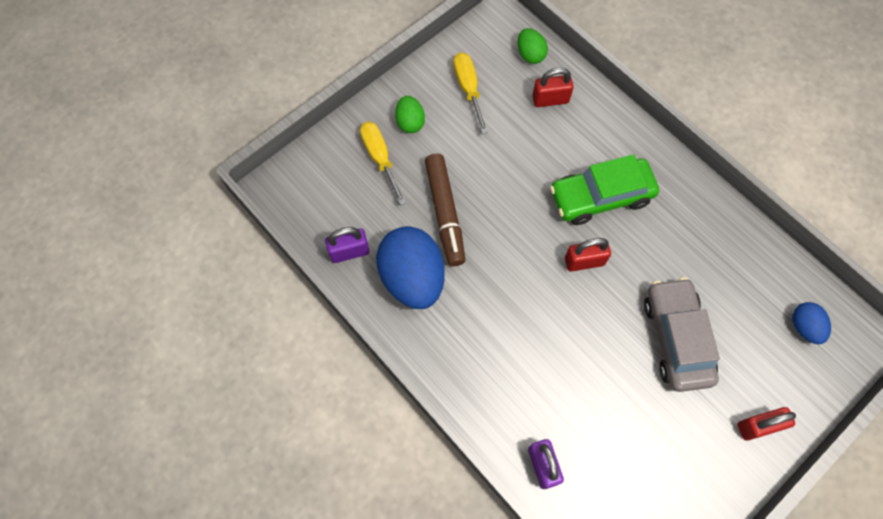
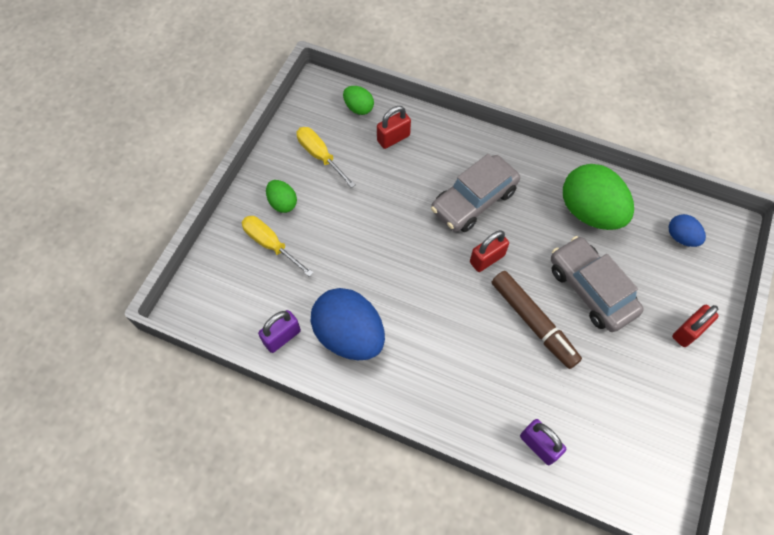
camera: 25 degrees left, 5 degrees down
(445, 213) = (350, 268): brown marker -> brown marker (533, 322)
(601, 197) = (474, 200): green car -> grey car
(717, 259) = (590, 212): none -> green egg

